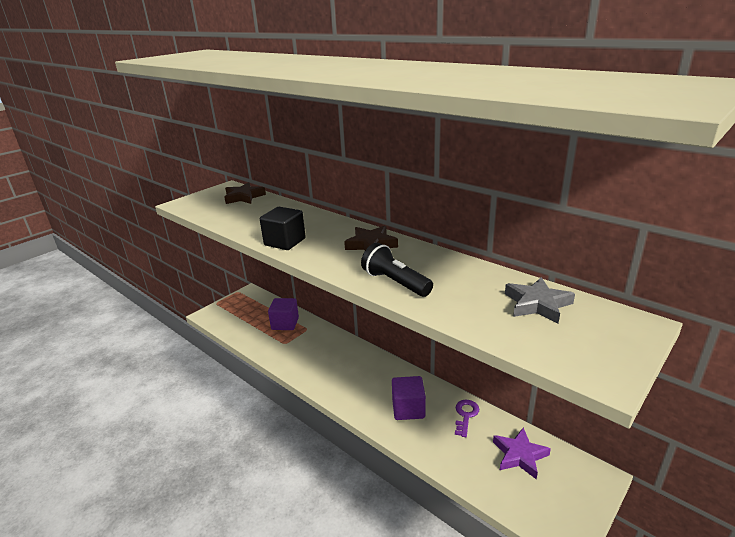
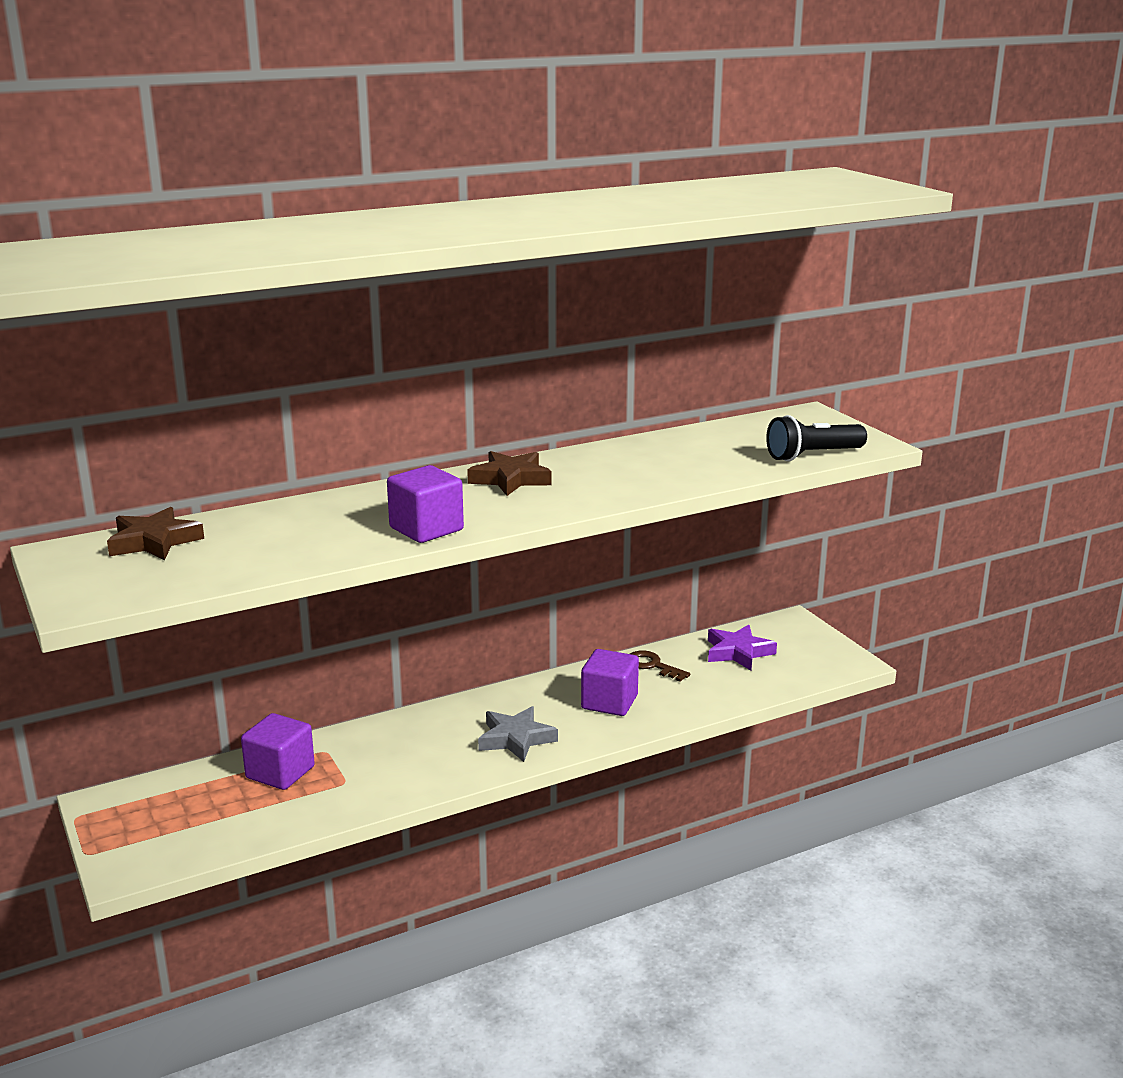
camera: 70 degrees left, 5 degrees down
(285, 242) = (426, 529): black cube -> purple cube
(395, 283) = (635, 484): black flashlight -> black flashlight (813, 455)
(465, 415) = (652, 665): purple key -> brown key
(537, 304) = (744, 436): grey star -> grey star (516, 739)

